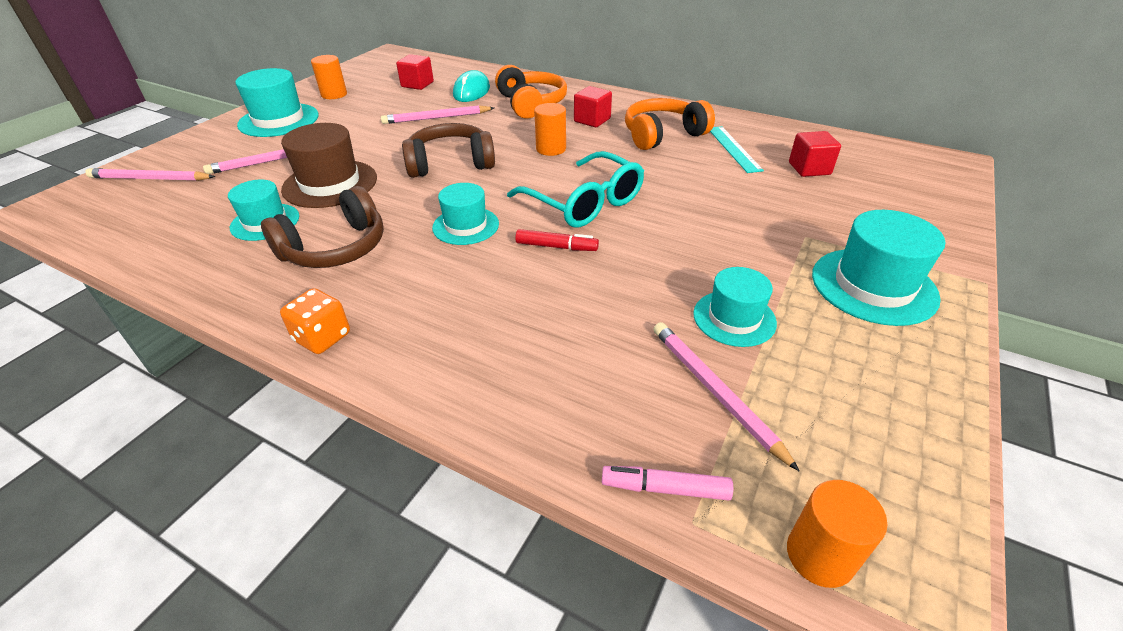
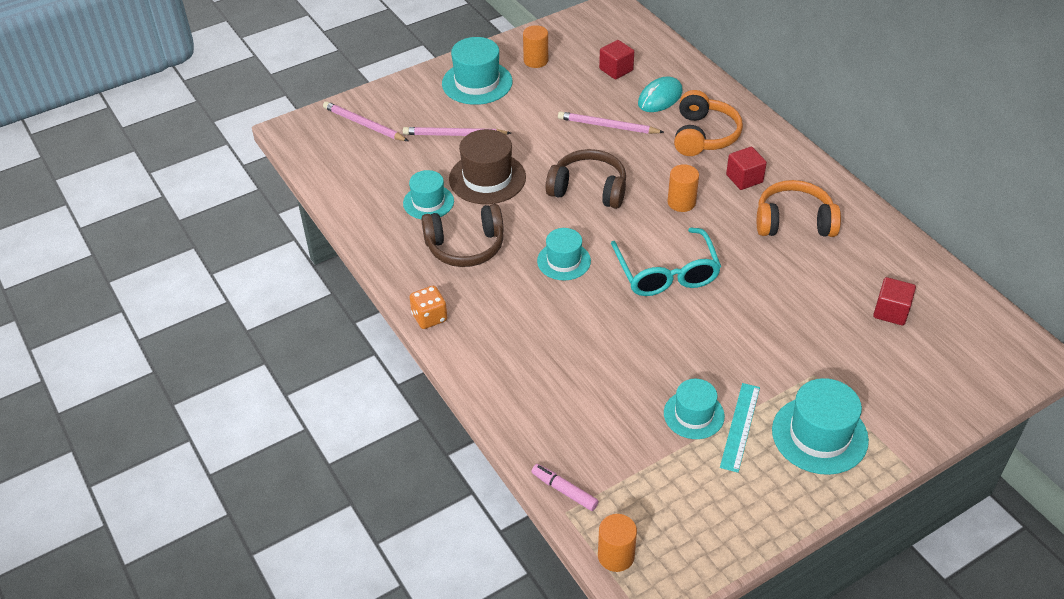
camera: 30 degrees right, 5 degrees up
(556, 247) = (616, 307): red marker -> none
(715, 392) = (637, 455): pink pencil -> none
(733, 148) = (844, 262): turquoise ruler -> turquoise ruler (740, 426)

